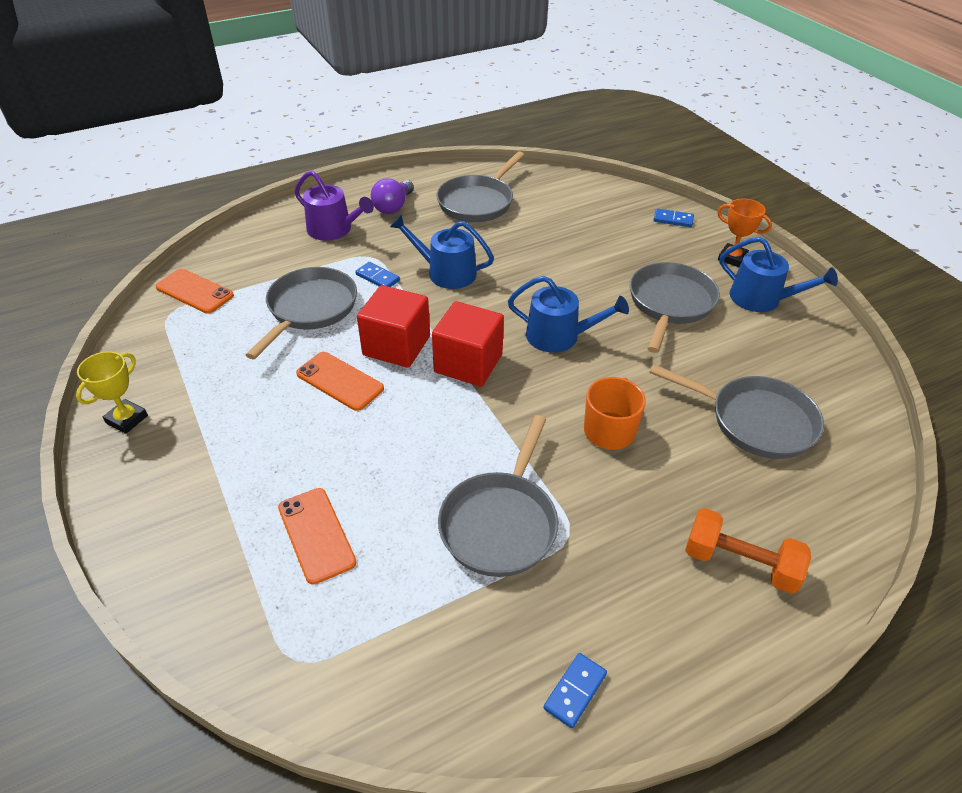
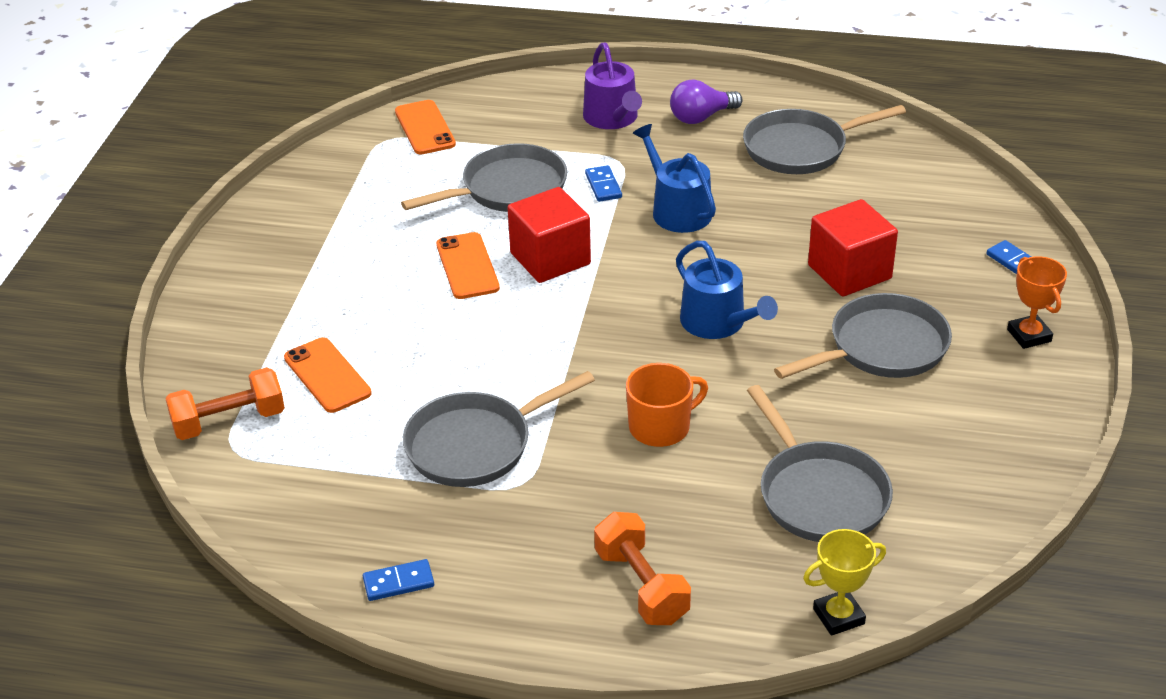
camera: 40 degrees right, 5 degrees down
(127, 419) = (273, 217): yellow trophy -> yellow trophy (838, 616)
(266, 634) = (229, 421): none -> orange dumbbell
(316, 535) = (327, 375): orange phone -> orange phone turned 45 degrees counterclockwise
(468, 363) = (598, 305): red cube -> red cube (849, 272)
(761, 299) = (1001, 393): blue watering can -> none

